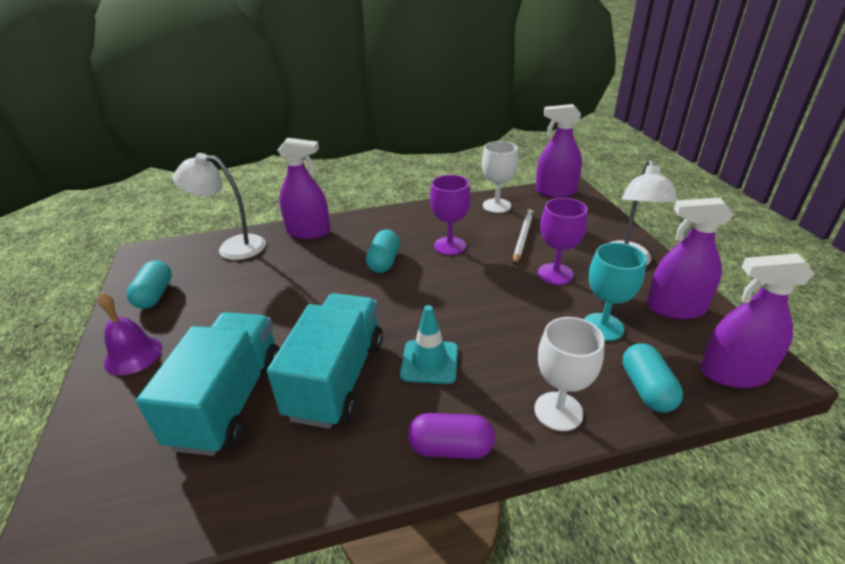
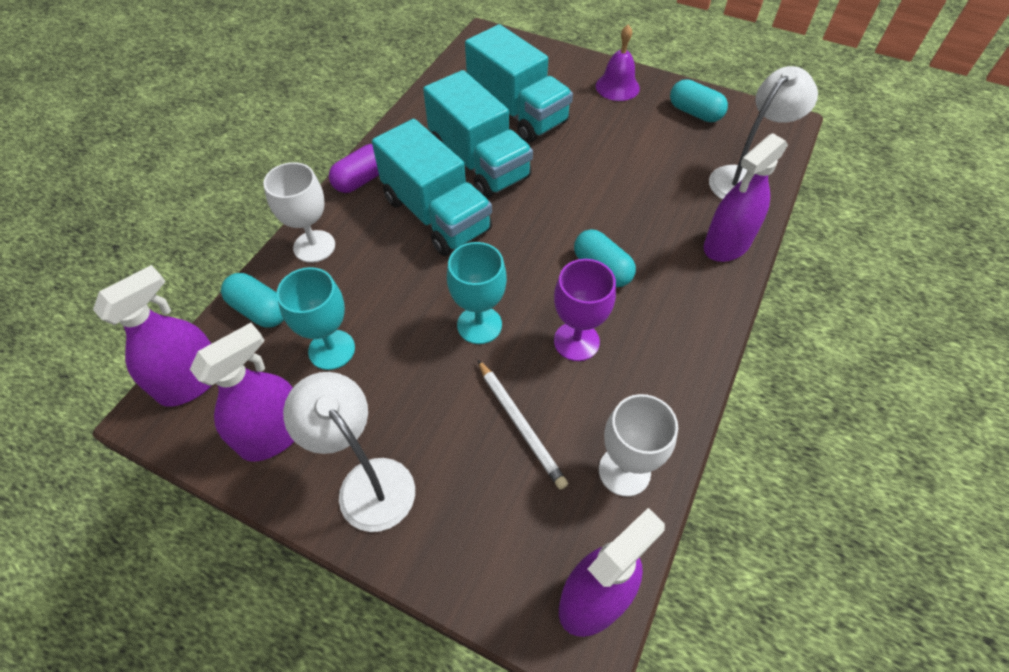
camera: 130 degrees right, 20 degrees up
(429, 362) = (436, 215): turquoise traffic cone -> turquoise truck
(491, 281) = (479, 325): none -> turquoise goblet
(555, 274) = (429, 388): purple goblet -> none

